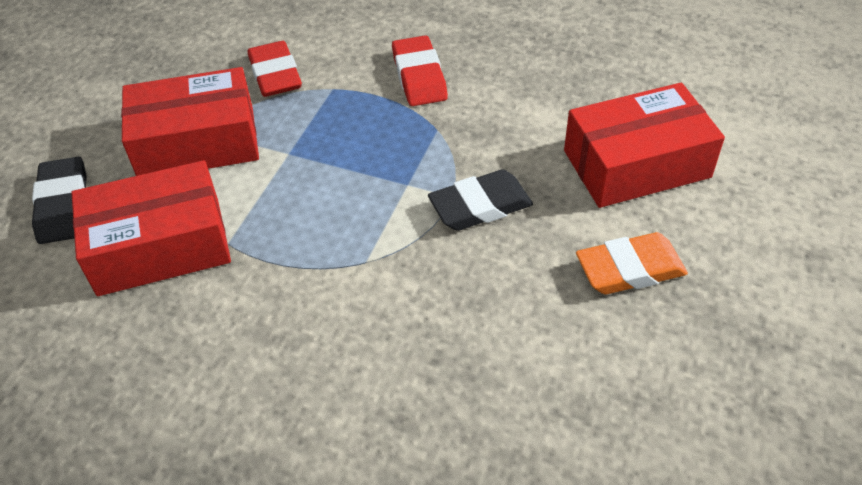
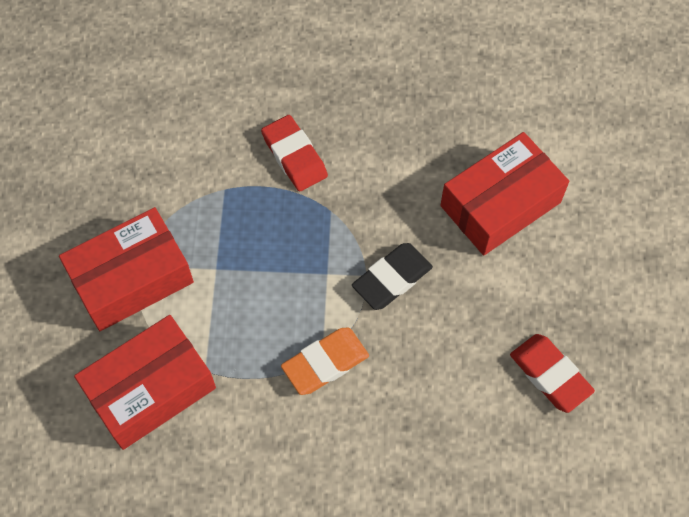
camera: 20 degrees left, 15 degrees up
(63, 205) = (47, 374): black eraser -> none
(275, 74) = (166, 186): red eraser -> red eraser (550, 375)
(630, 269) = (522, 306): orange eraser -> orange eraser (325, 363)

